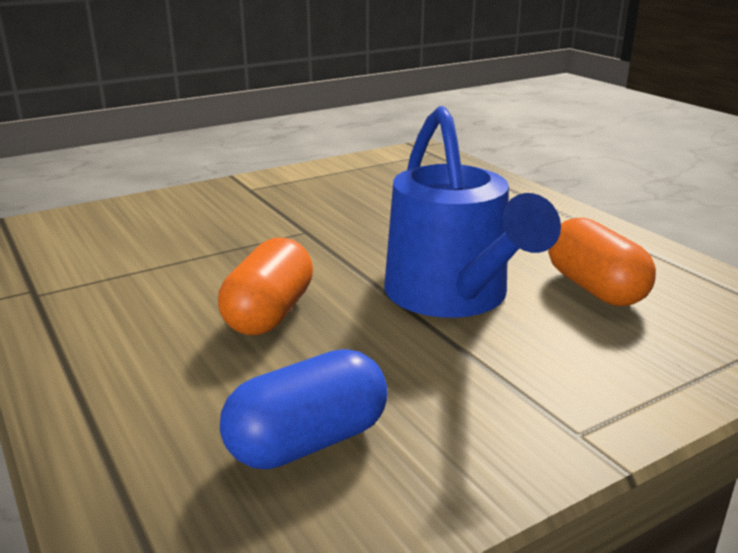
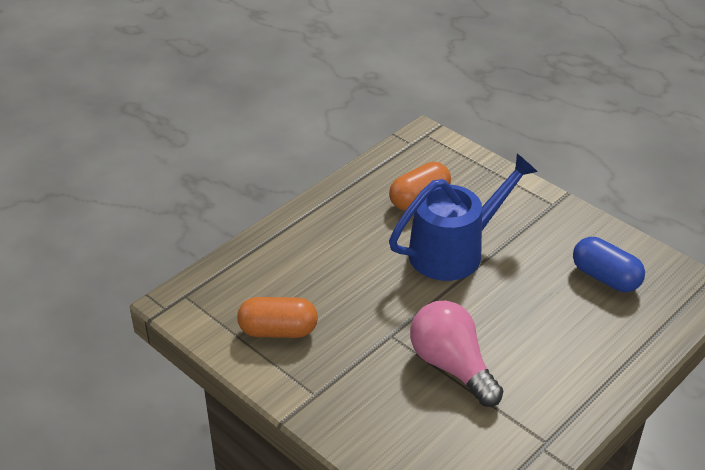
camera: 105 degrees left, 15 degrees up
(221, 257) = (452, 366): none -> pink light bulb
(269, 313) = (511, 320): orange capsule -> orange capsule (278, 331)

